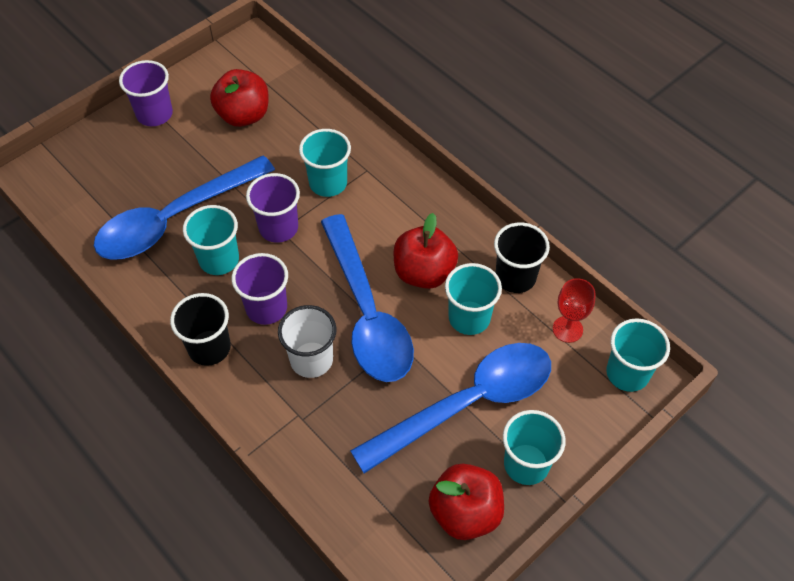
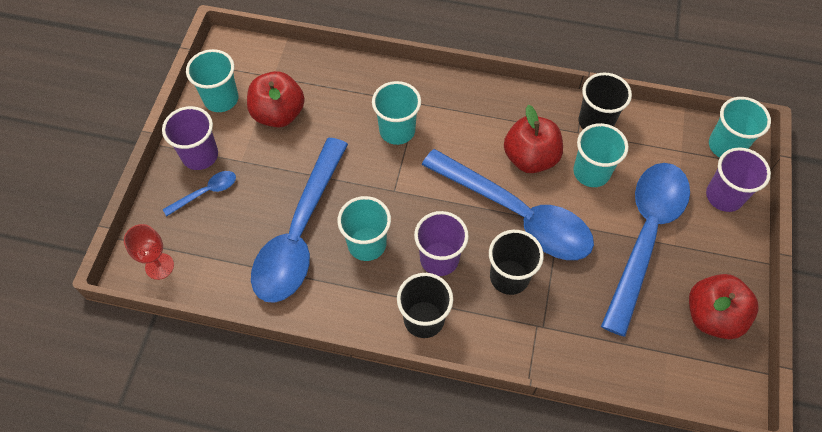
camera: 35 degrees left, 5 degrees up
(134, 145) = (206, 192): none -> blue spoon
(278, 228) = (391, 189): purple cup -> purple cup (724, 196)
(311, 360) = (509, 277): white cup -> black cup
(526, 464) = (720, 254): turquoise cup -> turquoise cup (221, 99)
(567, 329) = (662, 138): red goblet -> red goblet (159, 266)

